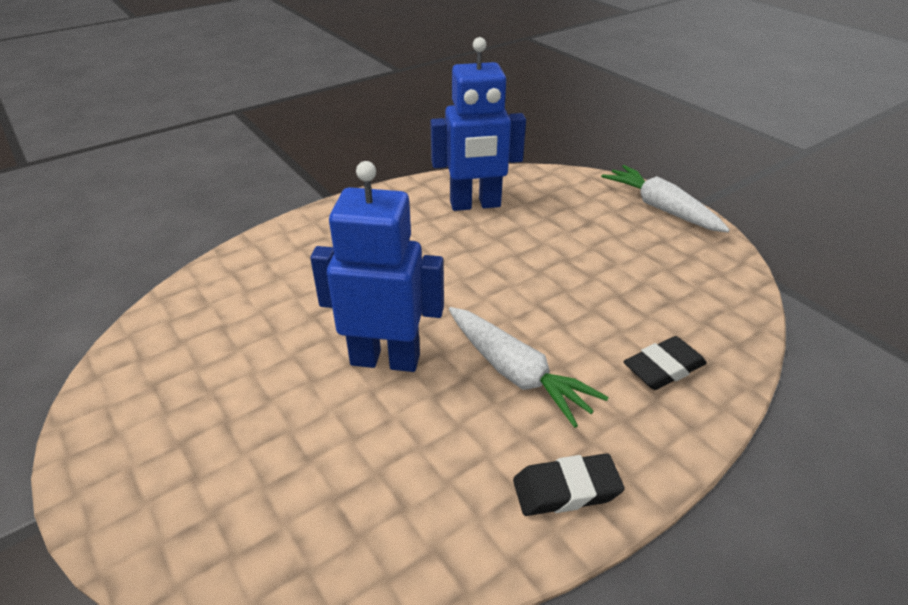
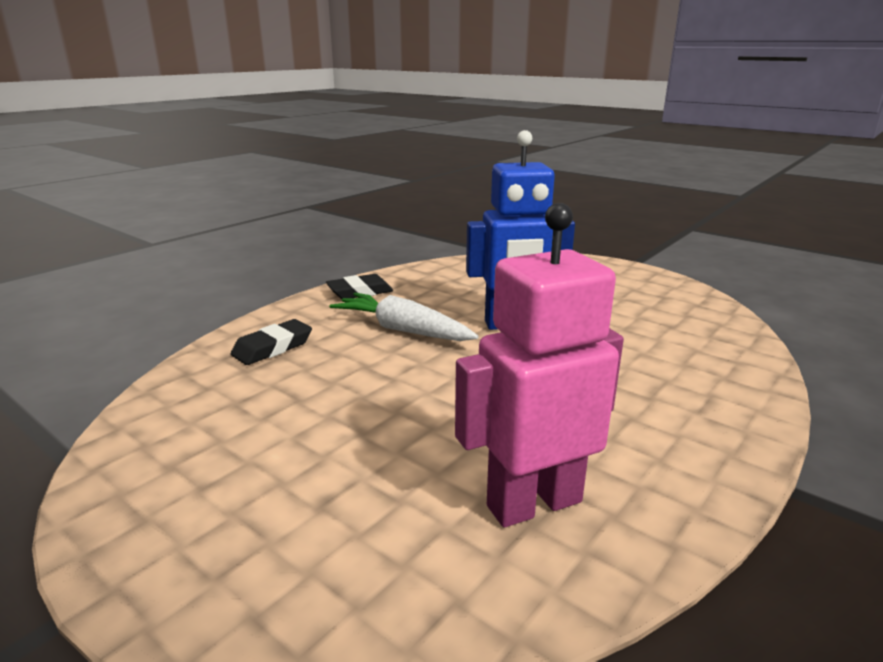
camera: 165 degrees right, 15 degrees down
(475, 205) = (533, 503): blue robot -> pink robot
(661, 208) = (165, 562): white carrot -> none

